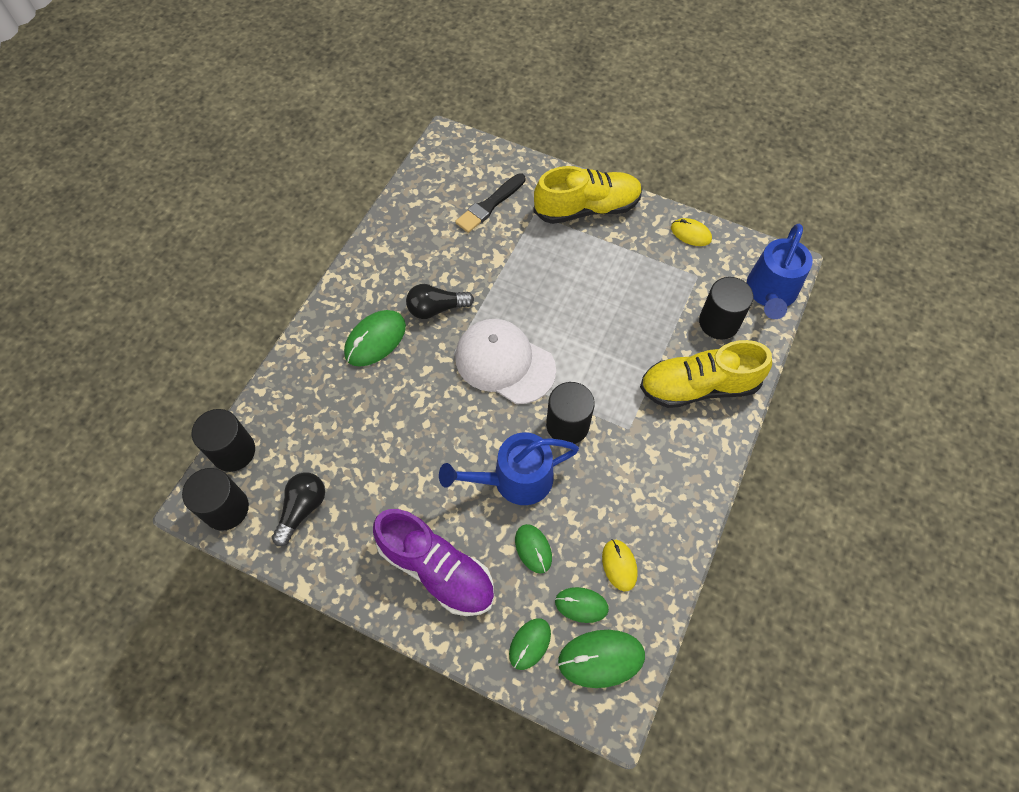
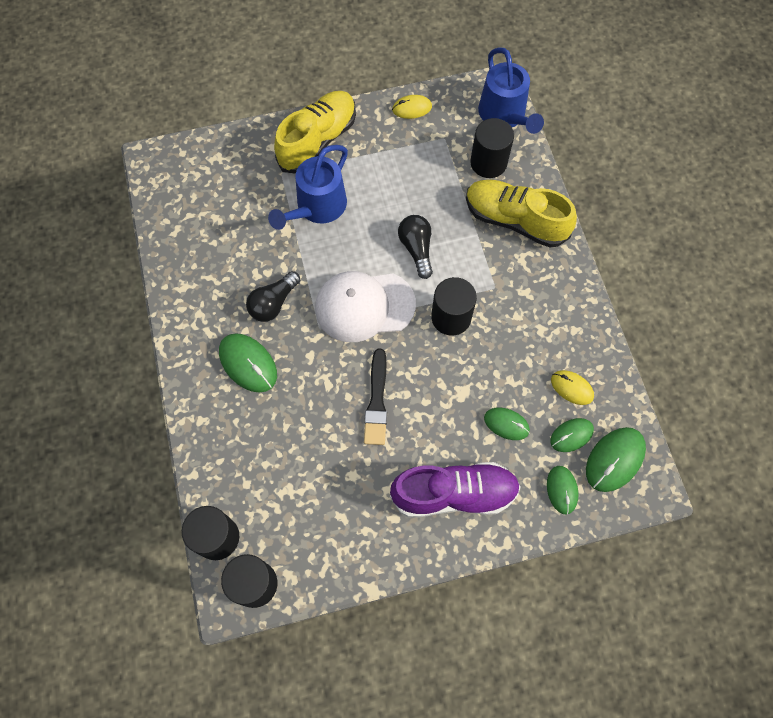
camera: 40 degrees left, 5 degrees up
(302, 509) = (315, 534): black light bulb -> black light bulb (416, 249)
(375, 340) = (248, 363): green mouse -> green mouse turned 45 degrees counterclockwise
(490, 205) = (239, 190): black brush -> black brush (377, 401)
(515, 479) = (450, 386): blue watering can -> blue watering can (317, 207)
(698, 386) = (515, 221): yellow shoe -> yellow shoe turned 75 degrees clockwise

